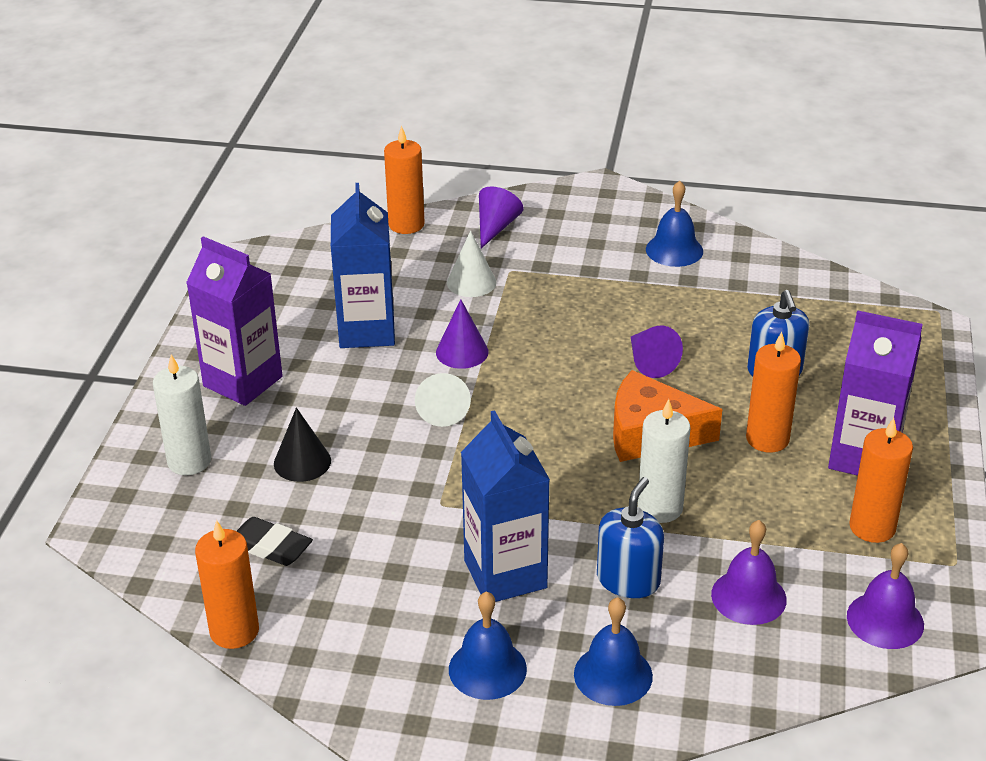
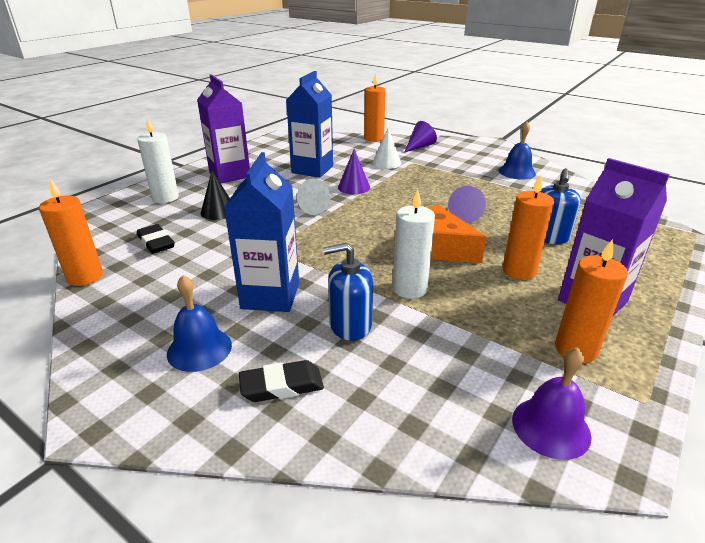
camera: 25 degrees right, 5 degrees down
(613, 675) = (282, 385): blue bell -> black eraser
(628, 580) = (350, 325): blue soap dispenser -> blue soap dispenser turned 150 degrees counterclockwise
(748, 597) = (435, 366): purple bell -> none

